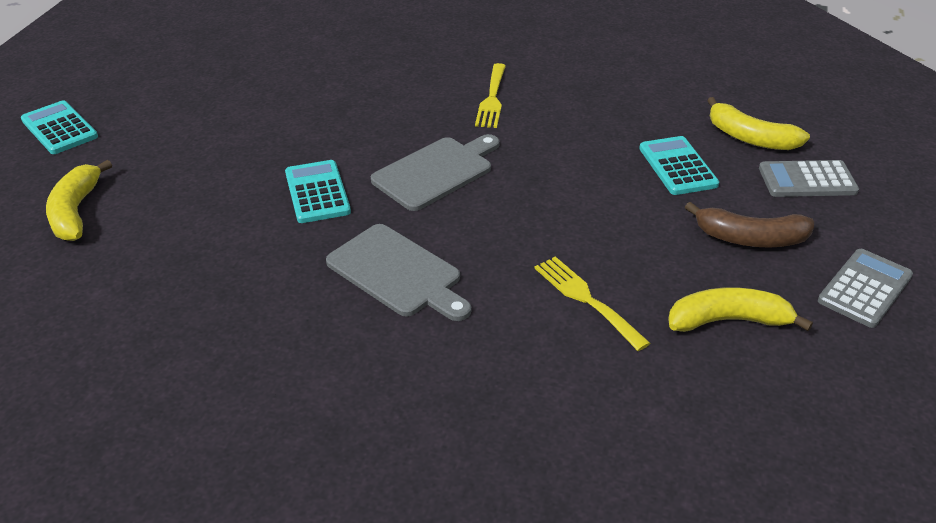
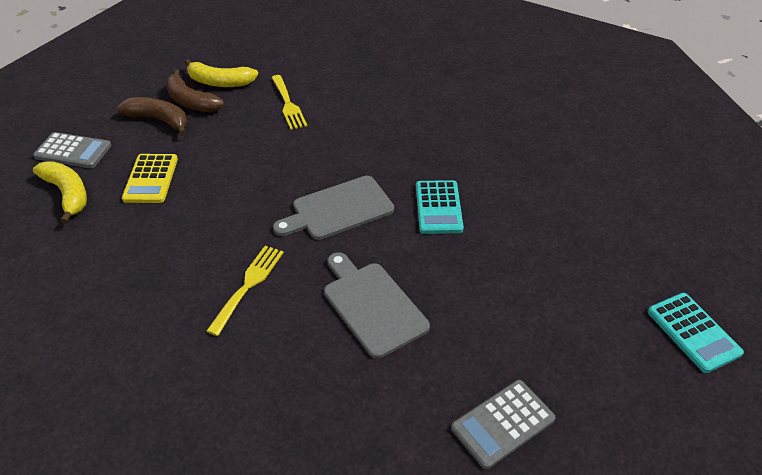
camera: 165 degrees left, 5 degrees up
(75, 211) = (632, 225): yellow banana -> none
(397, 273) = (394, 137): grey cutting board -> grey cutting board (372, 305)
(677, 166) = (151, 179): turquoise calculator -> yellow calculator
(737, 276) = (191, 101): none -> brown banana
(864, 288) = (129, 84): grey calculator -> grey calculator (503, 424)

